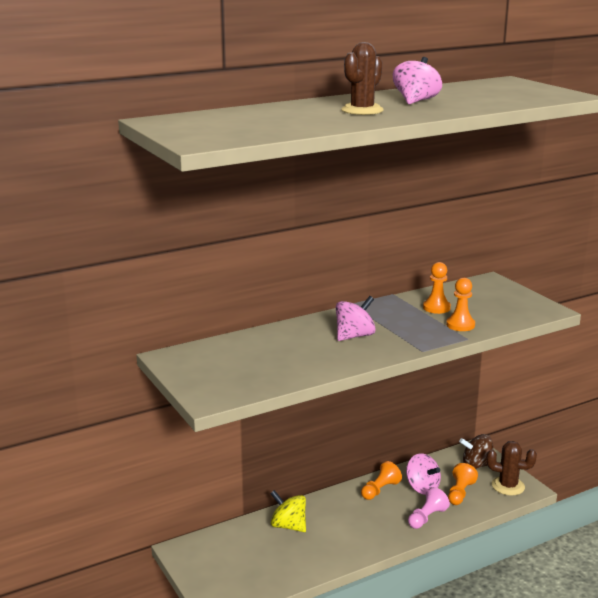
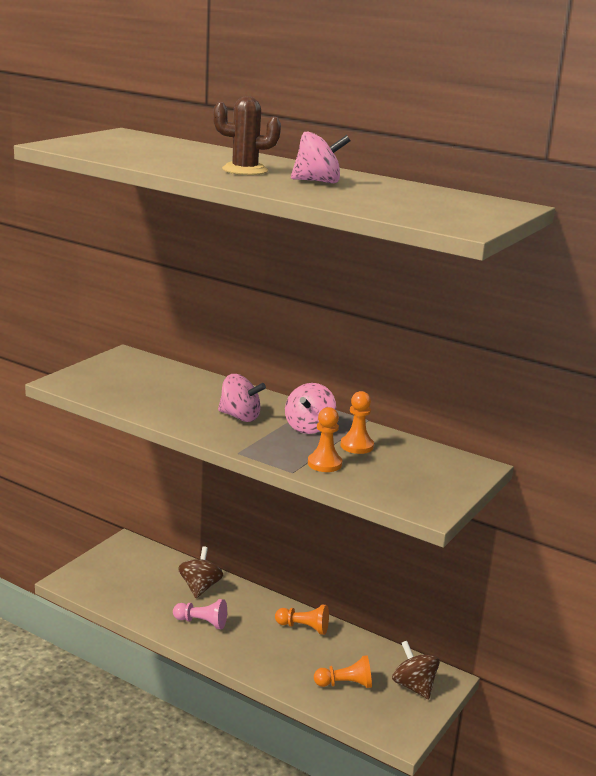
camera: 60 degrees right, 0 degrees up
(288, 526) = (200, 587): yellow spinning top -> brown spinning top
(422, 488) = (332, 655): pink spinning top -> pink spinning top (309, 427)
(427, 517) = (279, 669): pink pawn -> pink pawn (202, 622)
(508, 486) = (392, 719): brown cactus -> none

